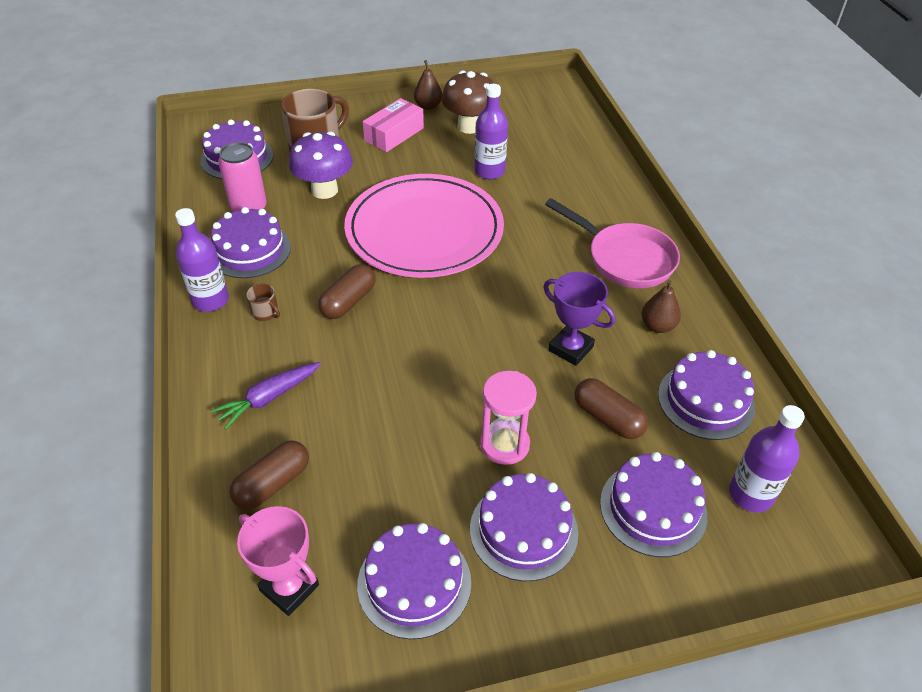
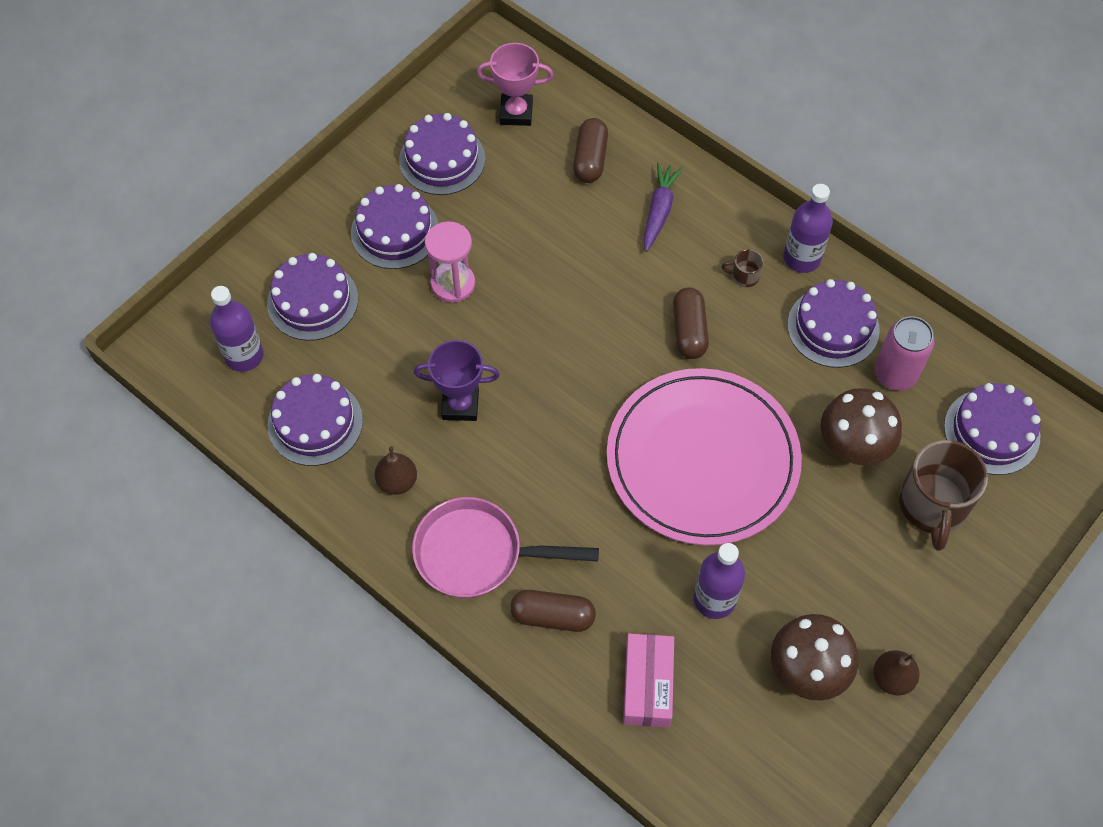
camera: 145 degrees right, 15 degrees up
(324, 190) = (853, 447): purple mushroom -> brown mushroom
(394, 134) = (876, 591): pink box -> pink box (647, 685)
(608, 418) = (387, 355): brown capsule -> brown capsule (553, 616)

